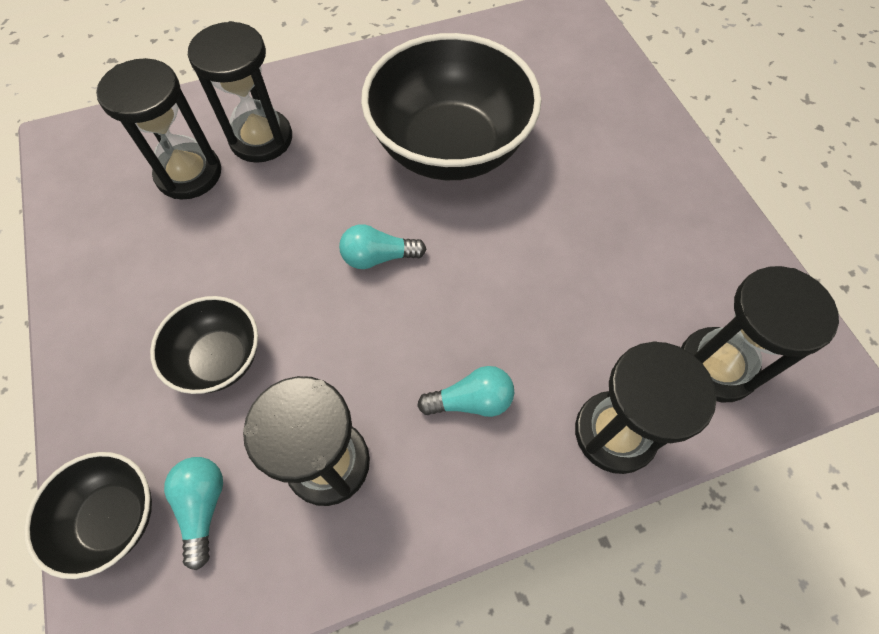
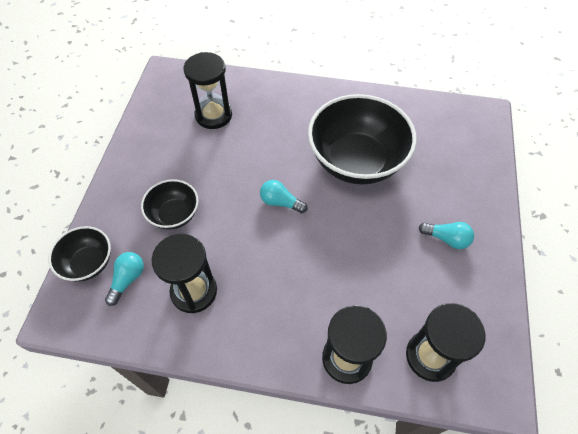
camera: 30 degrees right, 5 degrees down
(261, 139) = (259, 112): black hourglass -> none
(471, 401) = (281, 300): turquoise light bulb -> turquoise light bulb (446, 239)

